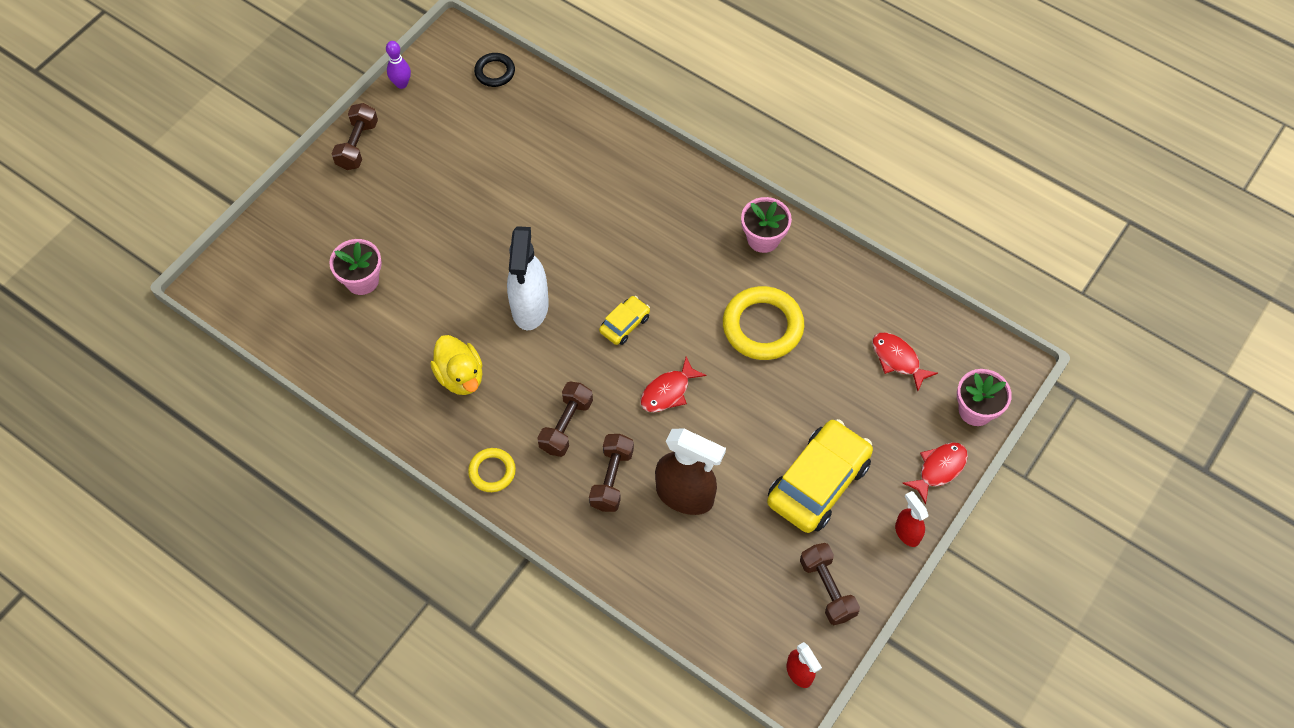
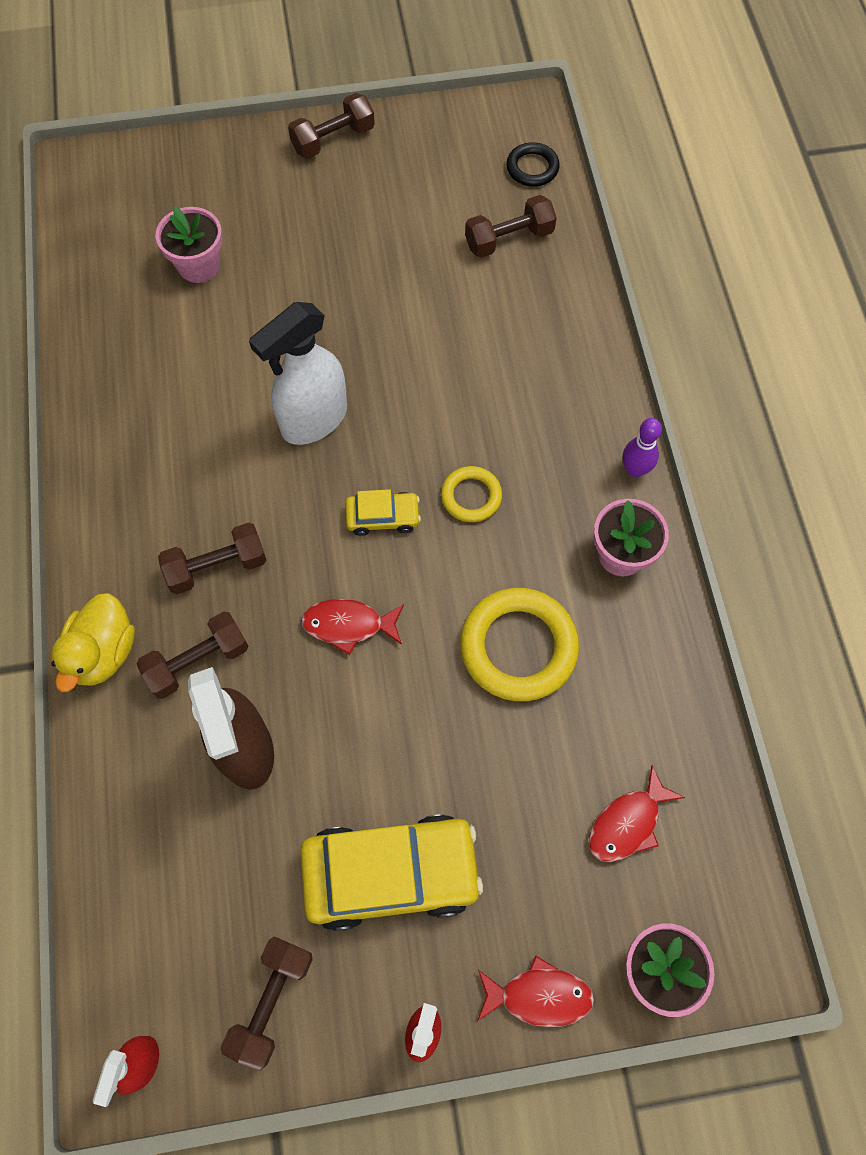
camera: 45 degrees right, 5 degrees up
(401, 84) = (434, 114): purple bowling pin -> purple bowling pin (635, 470)
(460, 376) = (179, 430): yellow duck -> yellow duck (103, 652)
(492, 471) = (103, 548): yellow ring -> yellow ring (471, 496)
(526, 122) = (509, 239): none -> brown dumbbell
(897, 359) = (628, 823): red fish -> red fish turned 135 degrees counterclockwise

